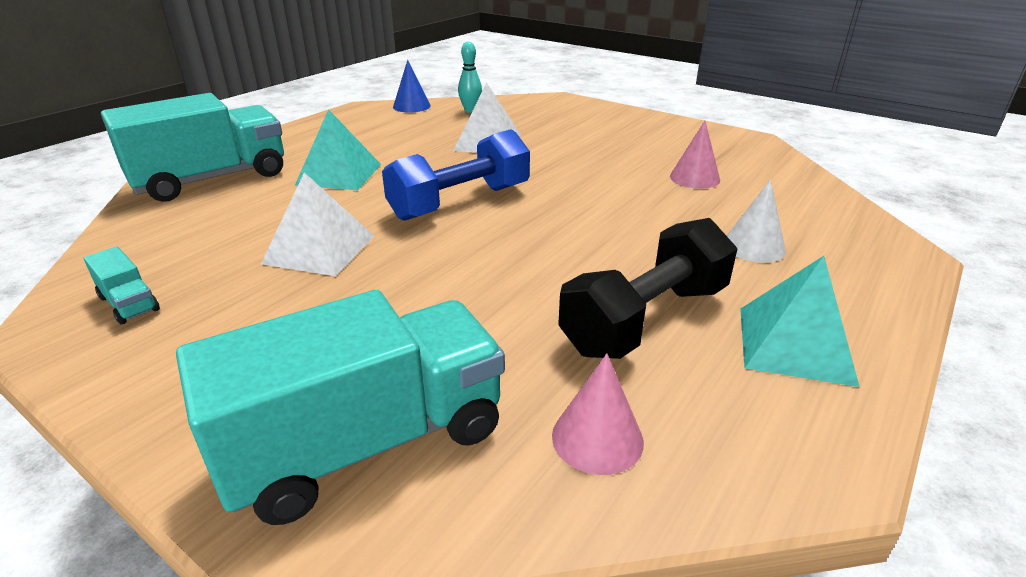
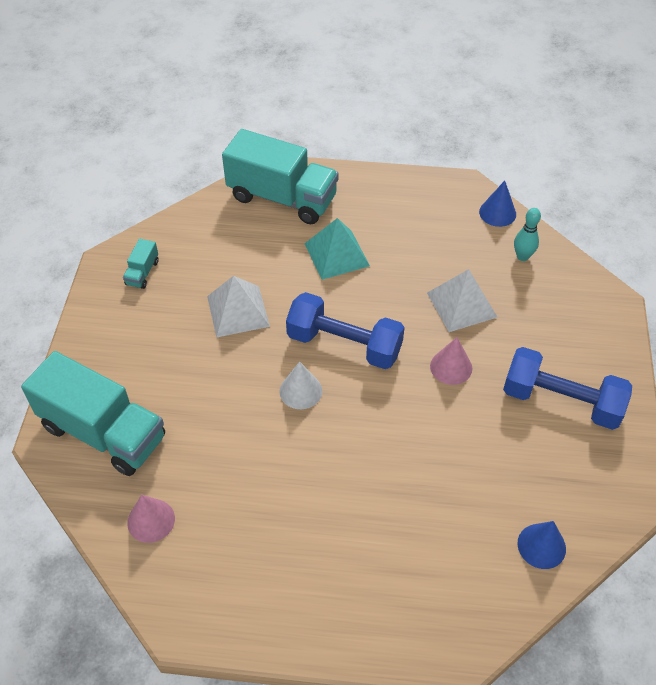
camera: 60 degrees right, 20 degrees up
(636, 137) = (561, 401): none -> blue dumbbell
(646, 319) = (263, 507): black dumbbell -> none
(694, 178) = (498, 474): pink cone -> pink cone (451, 367)
(753, 246) = (397, 545): white cone -> white cone (300, 391)
(787, 182) = (541, 546): none -> blue cone
(795, 344) = (281, 594): turquoise pyramid -> none

